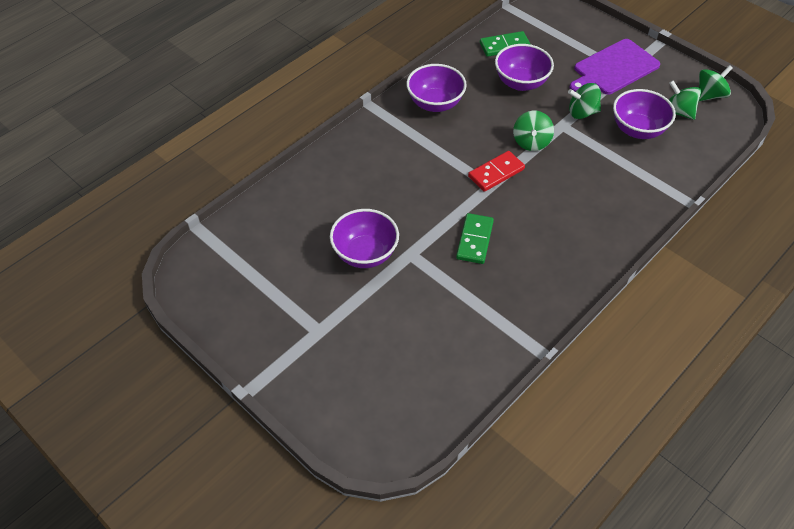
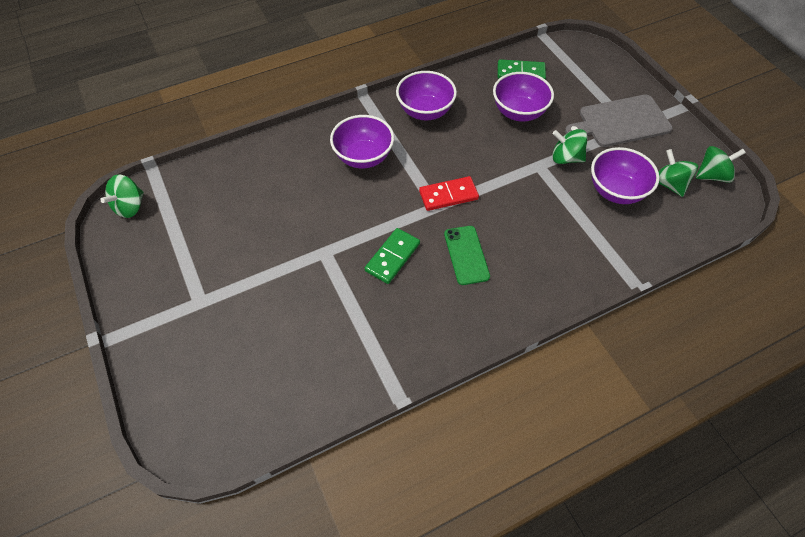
camera: 20 degrees right, 5 degrees up
(365, 254) = (283, 239): purple bowl -> purple bowl (363, 157)
(531, 142) = (499, 174): green spinning top -> green spinning top (130, 207)
(538, 219) = (466, 255): none -> green phone
(613, 68) = (620, 122): purple cutting board -> grey cutting board

